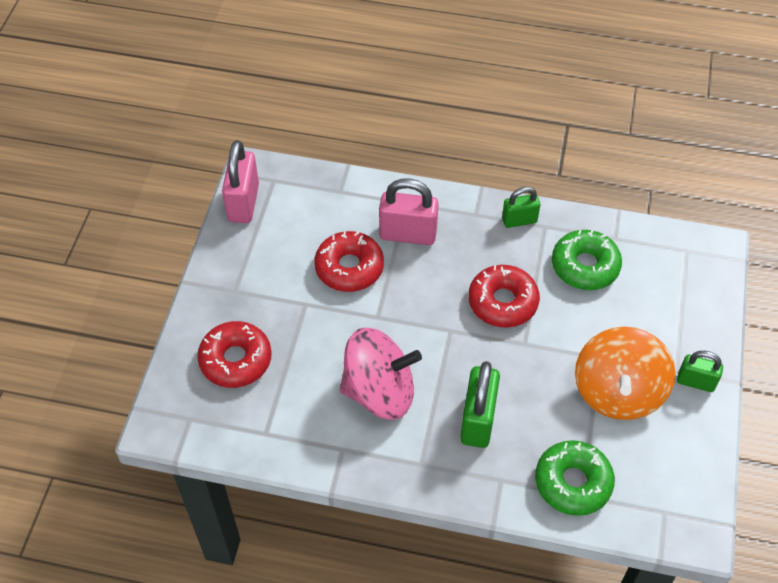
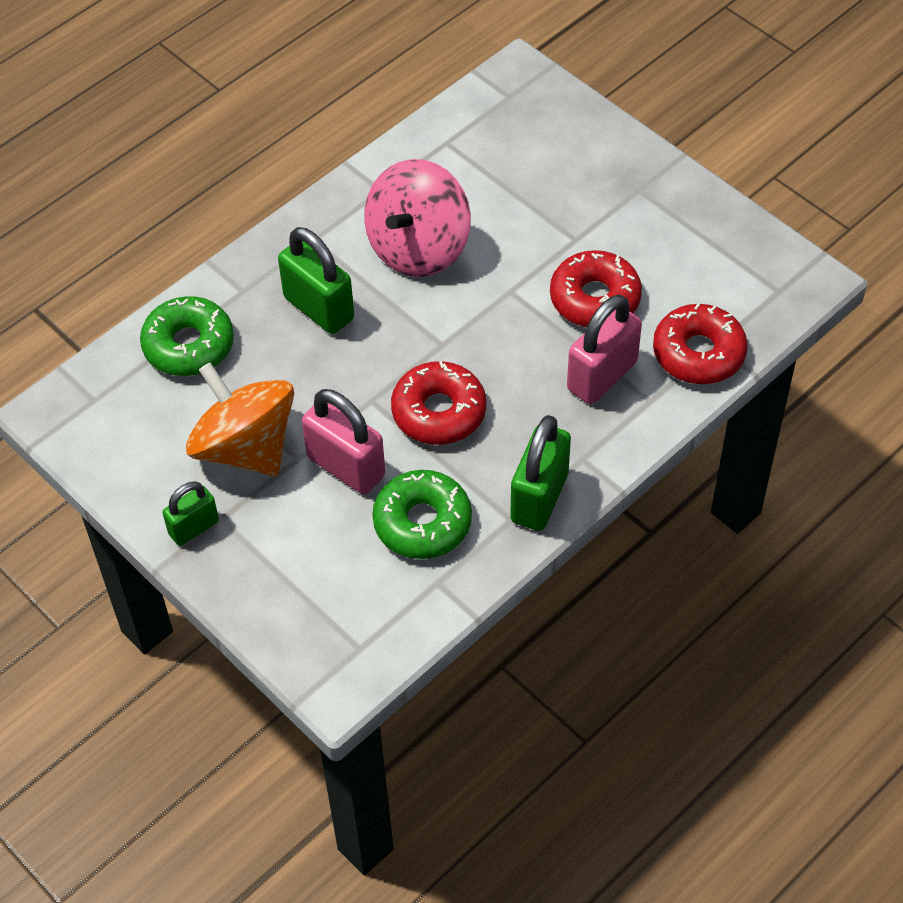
camera: 125 degrees right, 0 degrees up
(236, 360) = (549, 155): red donut -> red donut (698, 353)
(243, 203) = (762, 248): pink padlock -> pink padlock (346, 466)
(519, 220) = (539, 497): green padlock -> green padlock, size x1.62

